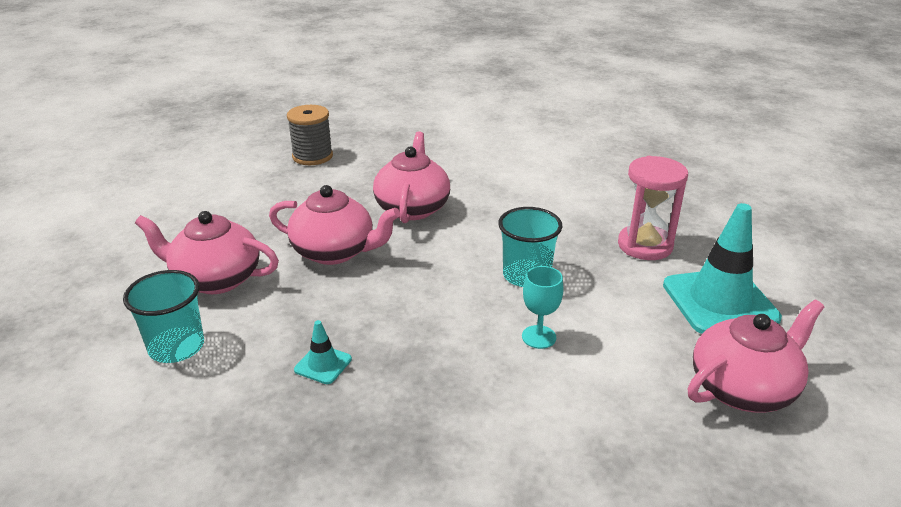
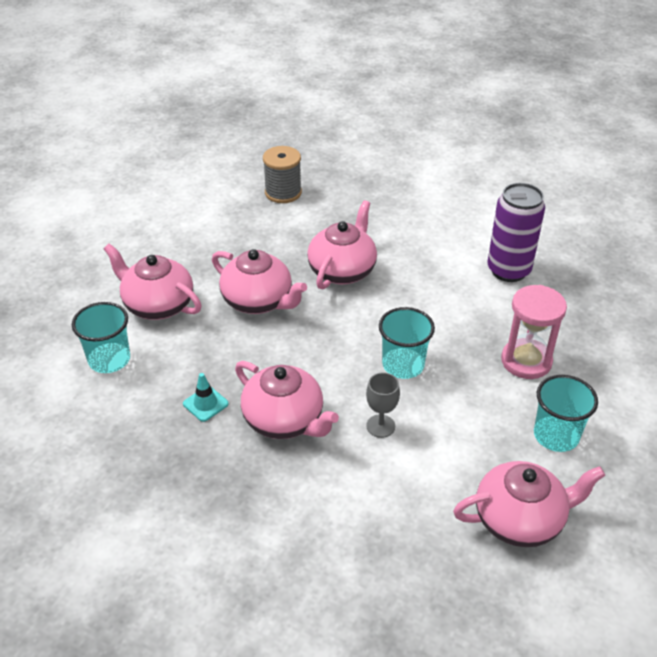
camera: 20 degrees right, 10 degrees up
(427, 358) = (284, 420): none -> pink teapot
(539, 337) = (380, 426): turquoise goblet -> grey goblet
(576, 177) = (508, 270): none -> purple can
(719, 302) = (556, 435): turquoise traffic cone -> turquoise cup

